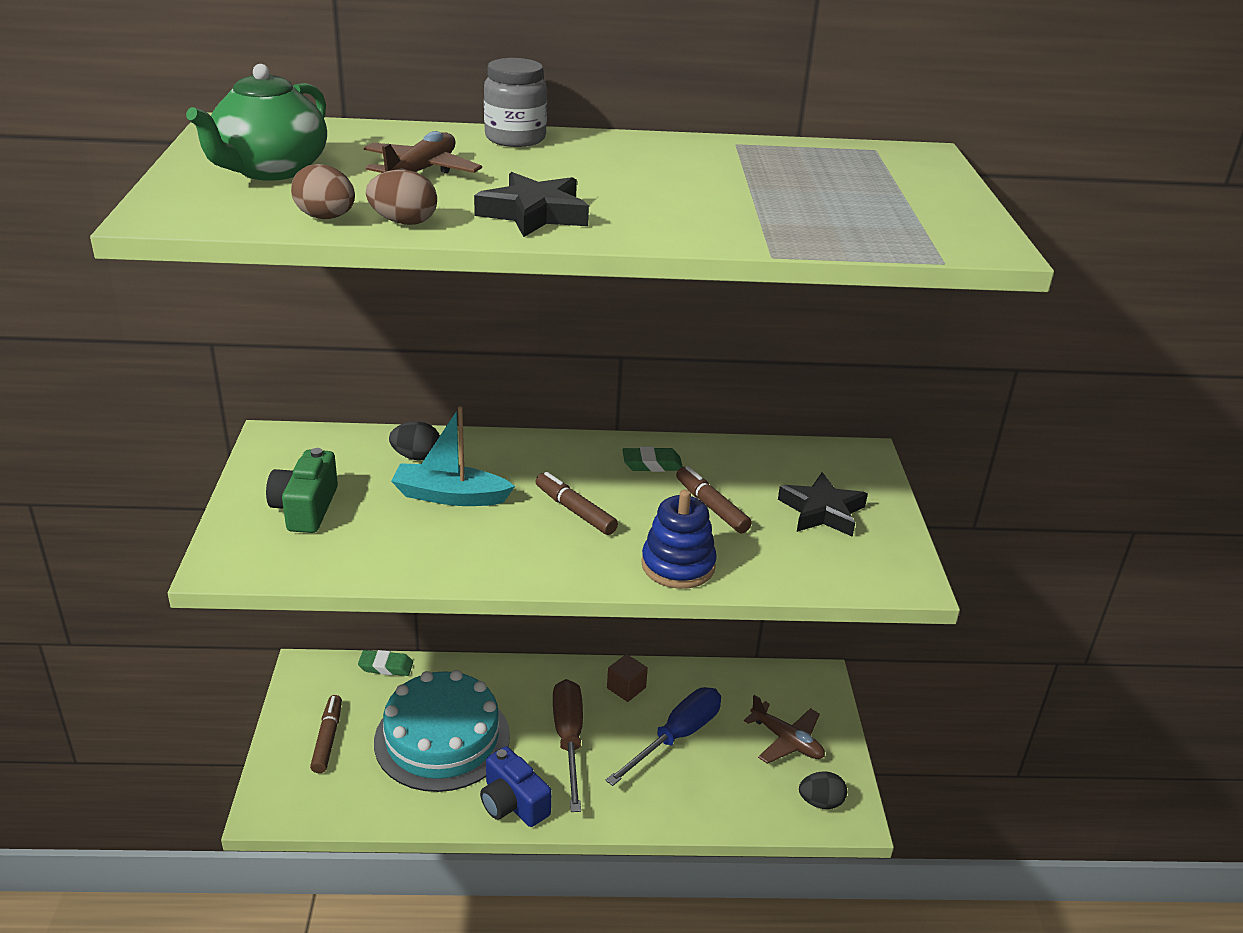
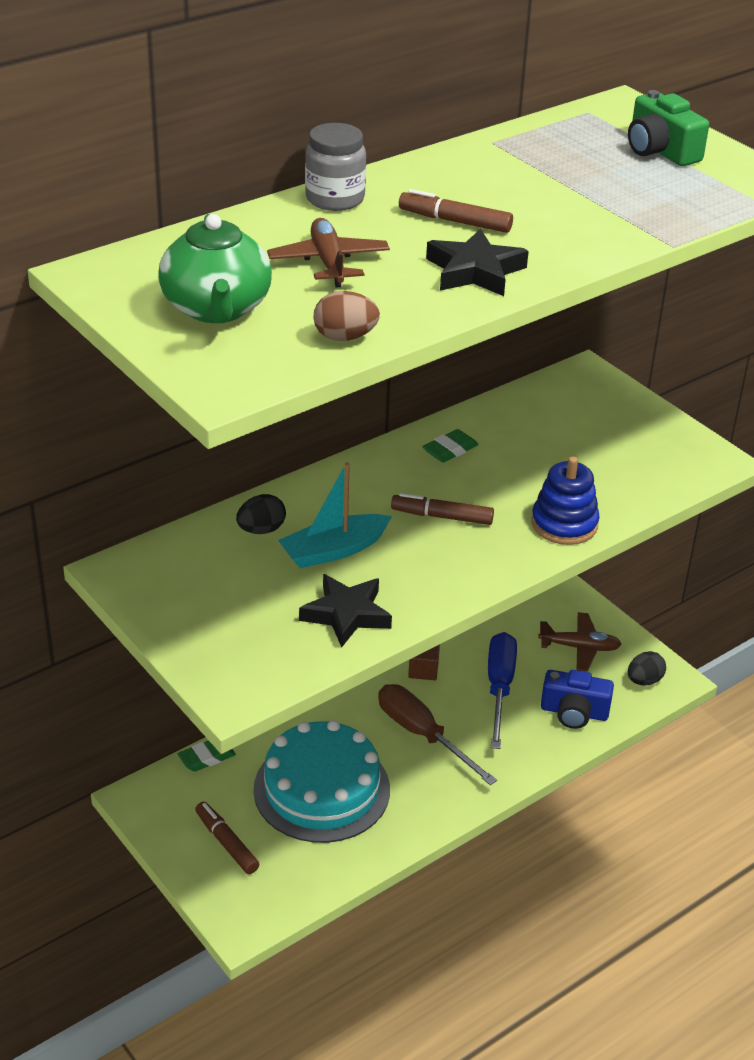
camera: 35 degrees left, 5 degrees up
(305, 508) = (233, 617): green camera -> green camera (660, 151)
(403, 222) = (404, 317): brown egg -> none
(513, 803) = (431, 806): blue camera -> blue camera (574, 712)
(711, 507) = (533, 466): brown marker -> brown marker (455, 221)
(822, 511) = (609, 433): black star -> black star (346, 614)

